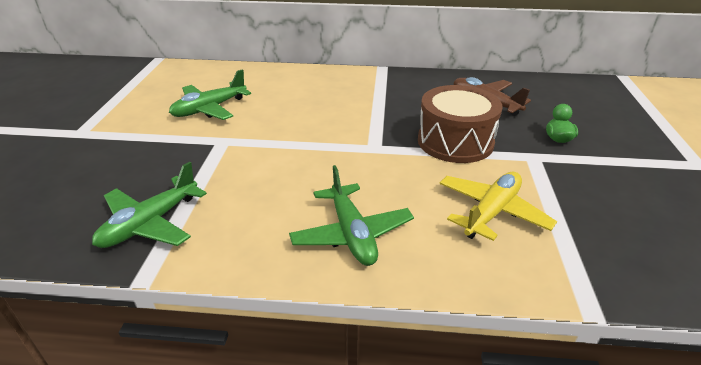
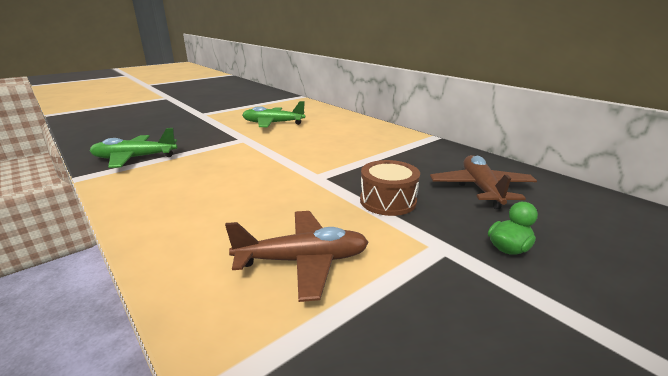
camera: 45 degrees right, 10 degrees down
(351, 234) = (189, 213): green plane -> none
(455, 141) = (388, 201): brown drum -> brown drum, size x0.66
(492, 212) = (303, 261): yellow plane -> brown plane

